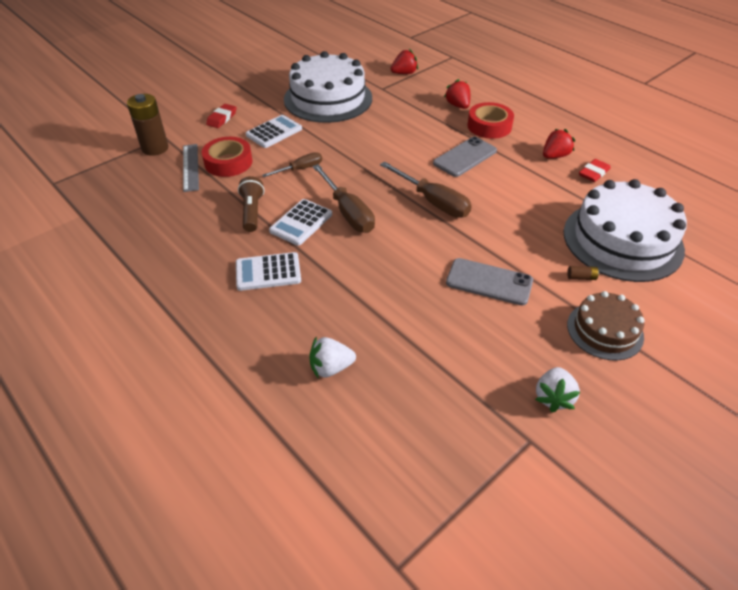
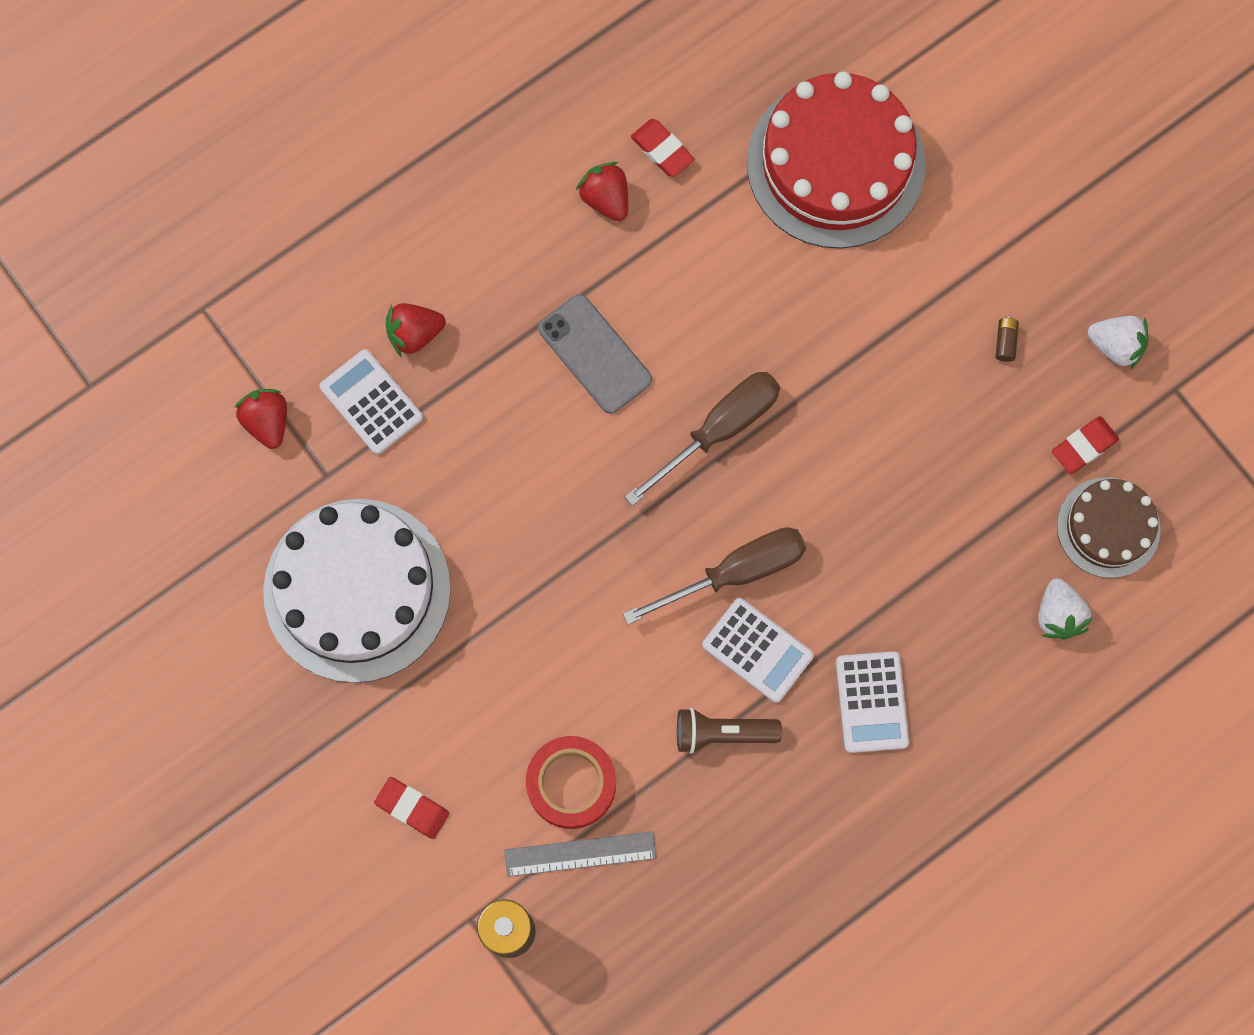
camera: 85 degrees left, 30 degrees up
(274, 132) = (475, 700): white calculator -> white calculator (371, 402)
(300, 169) = (605, 650): brown screwdriver -> none
(465, 379) = (1084, 446): none -> red eraser
(489, 126) = (496, 290): red tape -> none
(489, 282) = (912, 379): grey phone -> none
(581, 277) = (911, 248): brown battery -> brown battery (1005, 342)
(605, 330) = (1012, 249): brown cake -> brown cake (1108, 527)
(622, 240) = (836, 164): white cake -> red cake

